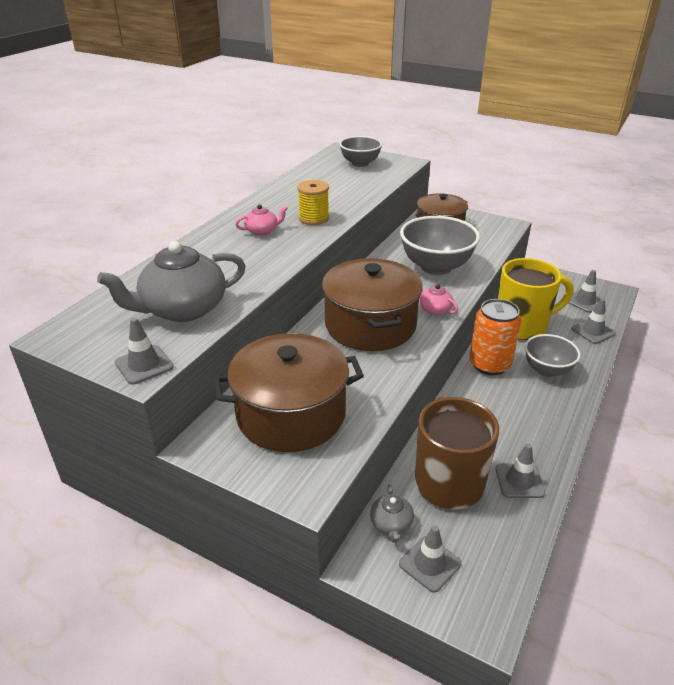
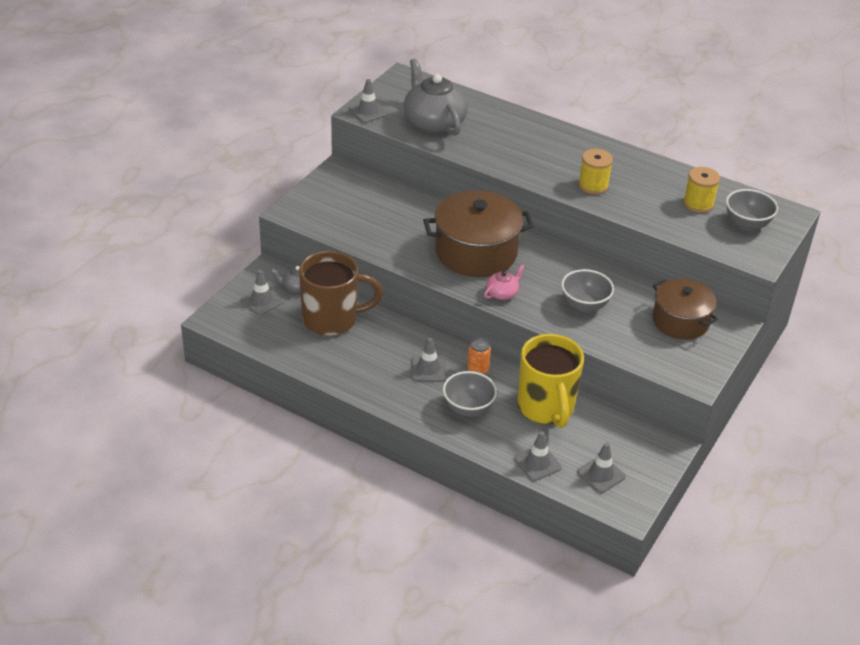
camera: 90 degrees right, 5 degrees up
(262, 231) = (564, 156): pink teapot -> none
(291, 414) = (363, 207): brown pot -> none
(335, 178) = (698, 204): none -> yellow spool
(436, 267) = (584, 305): grey bowl -> grey bowl, size x0.63
(489, 364) = (477, 369): orange can -> orange can, size x0.52
(519, 481) = (327, 358): grey traffic cone -> grey traffic cone (428, 369)

